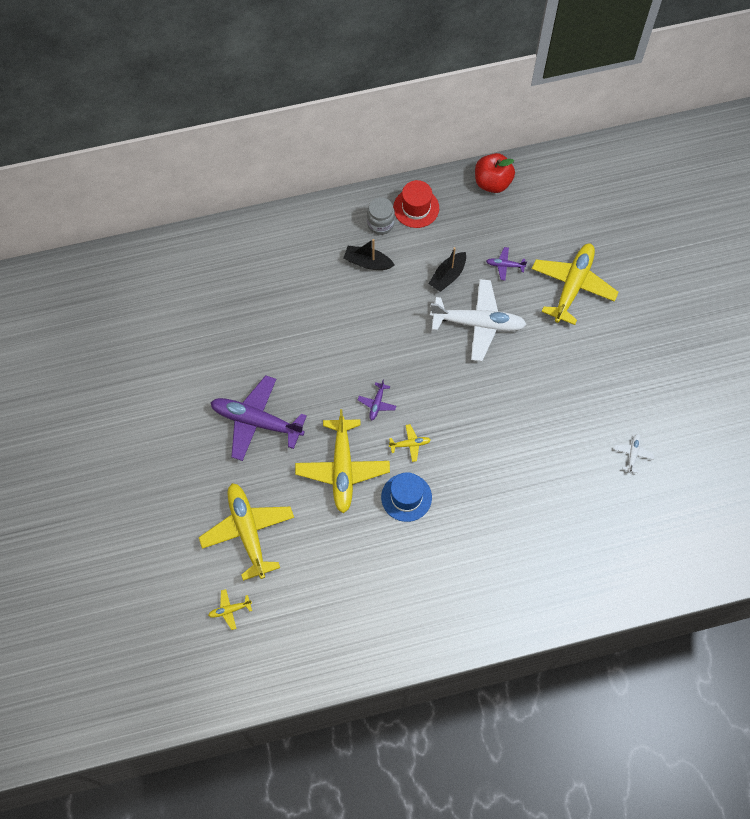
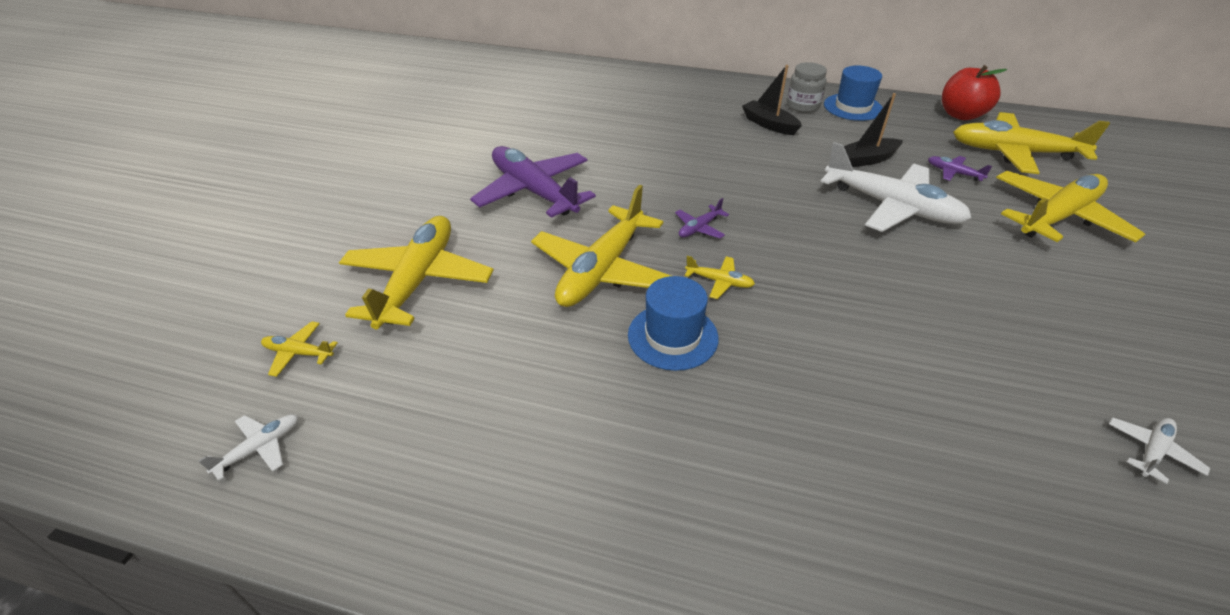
camera: 30 degrees right, 25 degrees down
(263, 663) = (260, 448): none -> white plane
(416, 208) = (853, 107): red hat -> blue hat
(536, 220) = (1014, 153): none -> yellow plane

